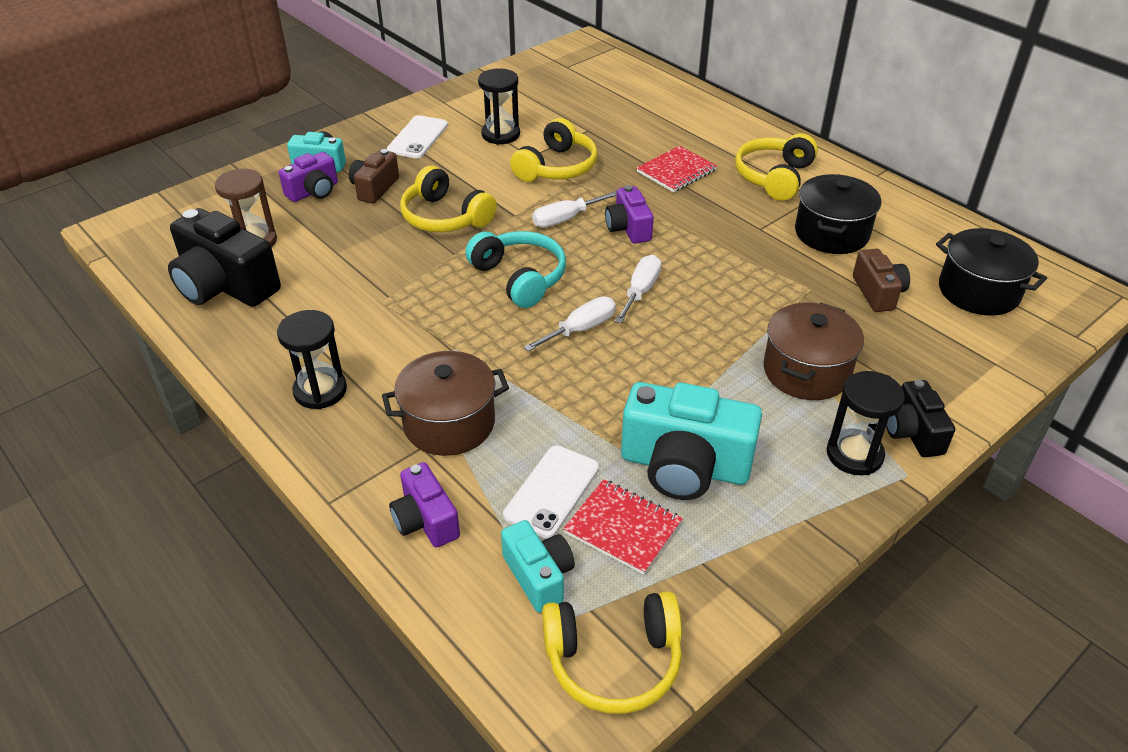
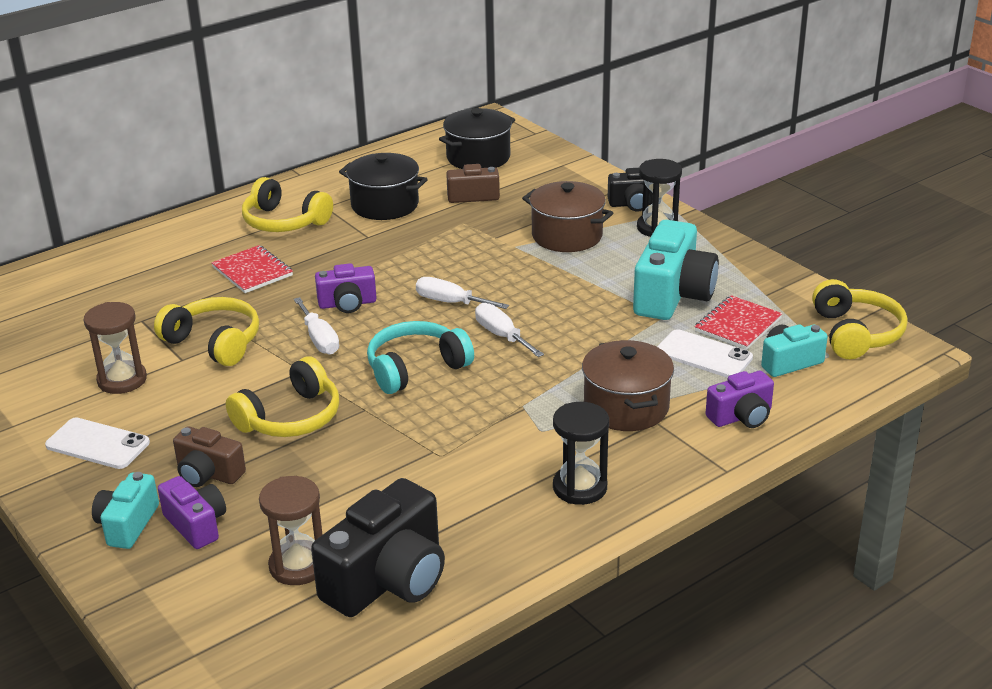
camera: 85 degrees left, 10 degrees down
(501, 134) = (122, 380): black hourglass -> brown hourglass

